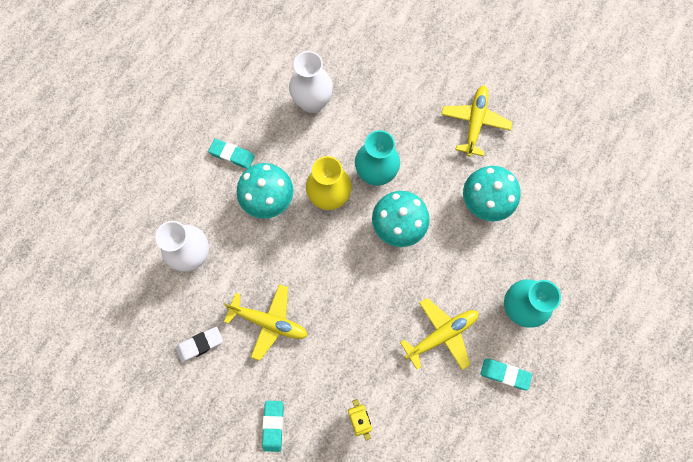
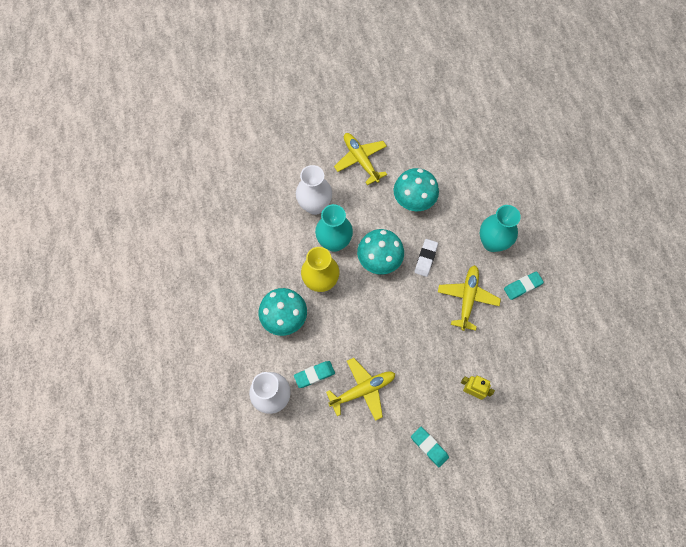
camera: 45 degrees left, 5 degrees down
(200, 344) = (335, 446): white eraser -> white eraser (425, 258)
(232, 155) = (232, 313): turquoise eraser -> turquoise eraser (314, 375)
(312, 102) = (250, 234): white vase -> white vase (315, 205)

